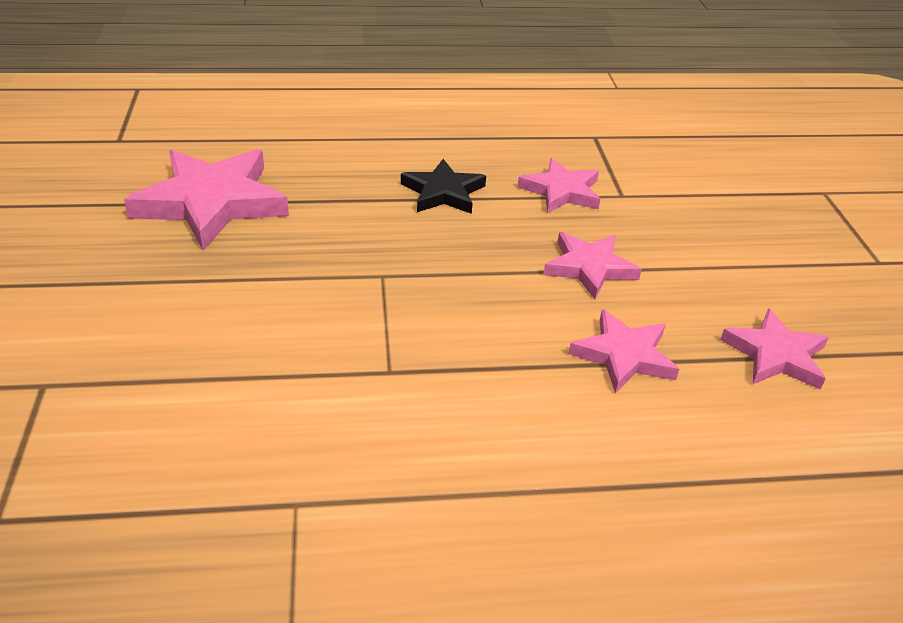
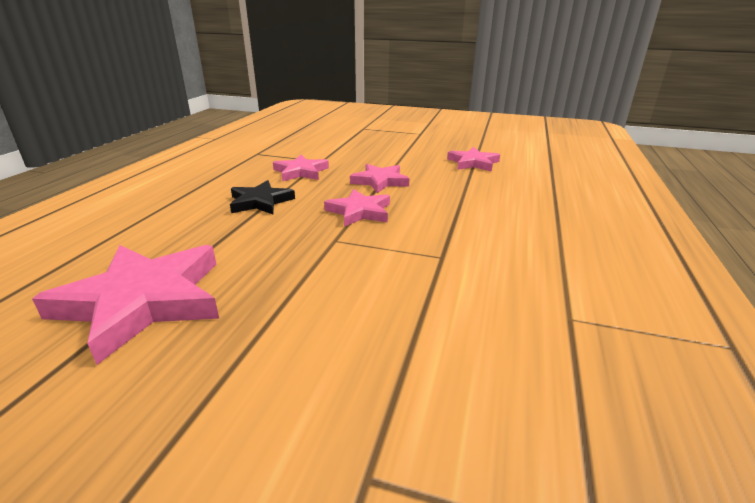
camera: 65 degrees left, 10 degrees down
(624, 355) = (459, 190): pink star -> pink star (359, 211)

